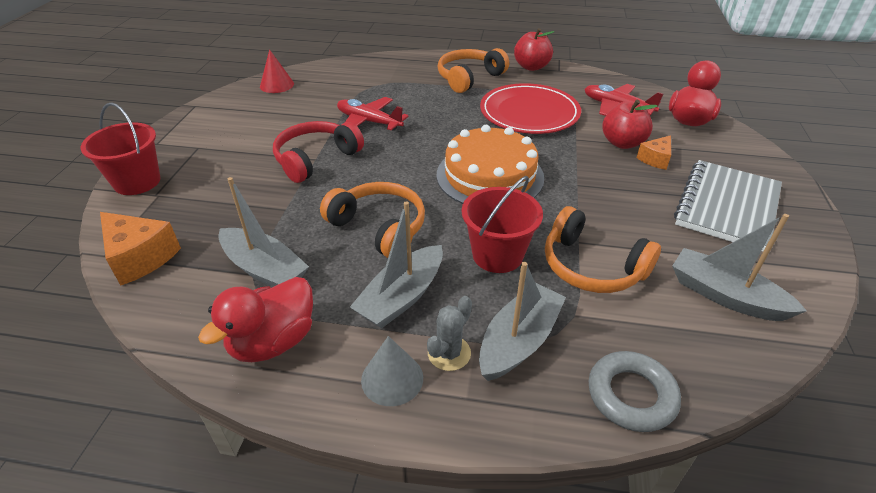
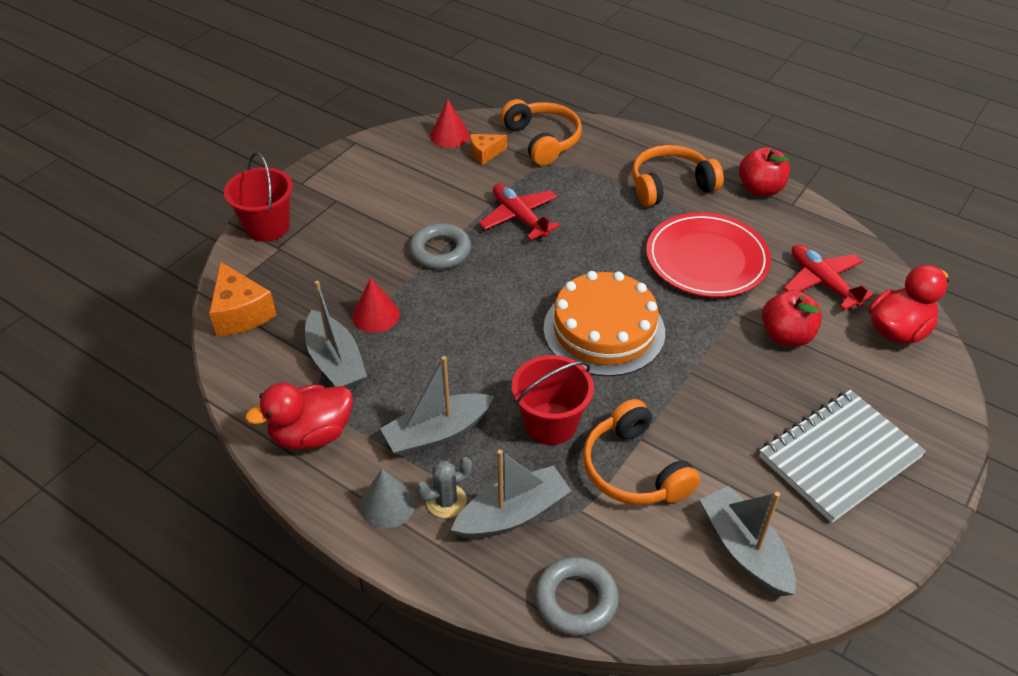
camera: 25 degrees right, 5 degrees up
(284, 220) = (376, 315): none -> red cone
(316, 159) = (440, 251): red headphones -> grey ring
(379, 227) = (457, 353): orange headphones -> orange headphones (542, 140)
(655, 159) = (808, 370): orange cheese -> orange cheese (485, 154)

